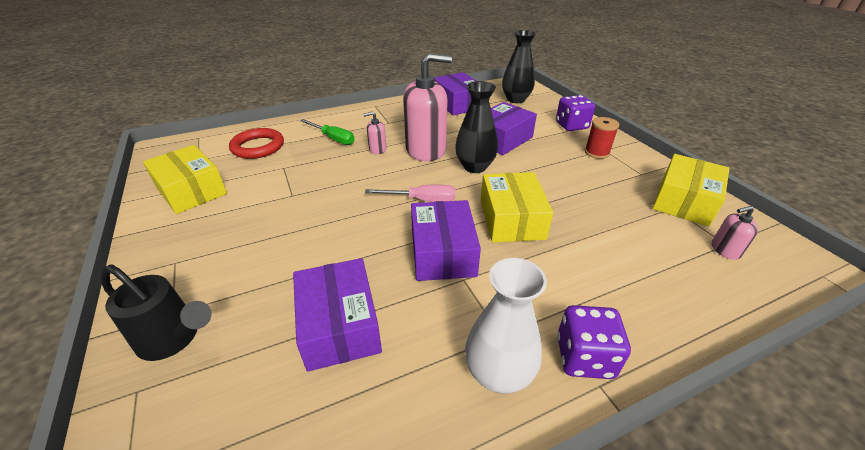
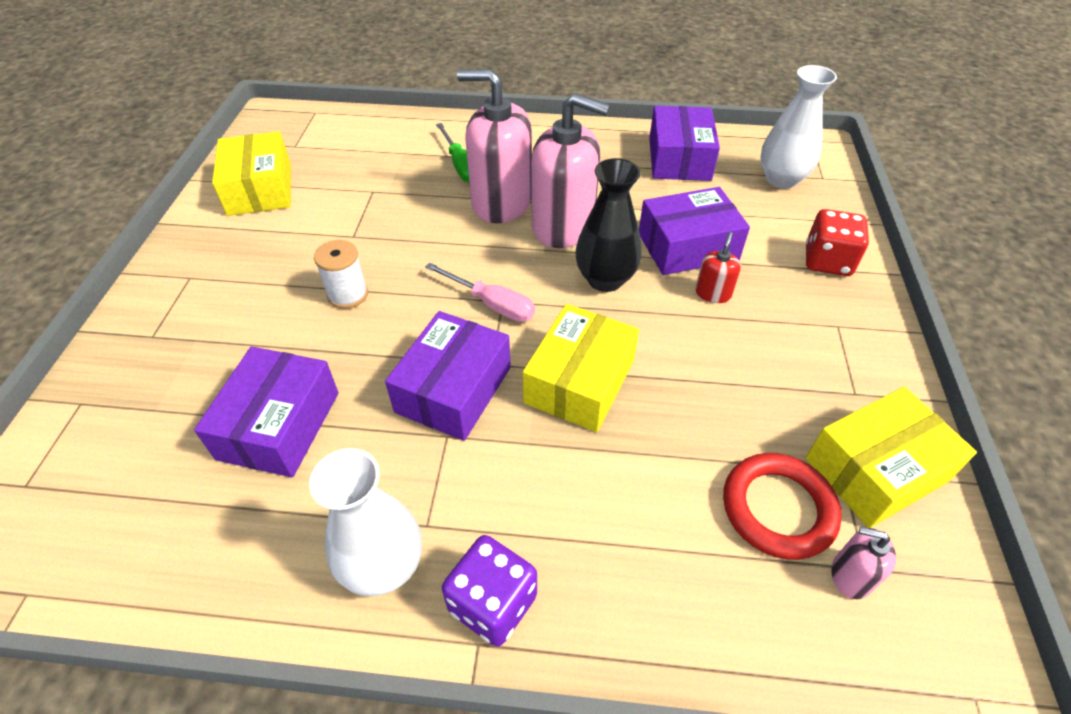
camera: 30 degrees right, 10 degrees up
(173, 338) = (136, 364): black watering can -> none
(258, 147) = (366, 149): red ring -> red ring (778, 508)
(319, 228) = (348, 294): none -> white spool
(377, 149) = (501, 202): pink soap dispenser -> pink soap dispenser, size x2.29
(516, 99) = (781, 179): black vase -> white vase
(535, 155) = (713, 293): none -> red soap dispenser
(571, 126) = (827, 261): purple dice -> red dice
(596, 152) = (818, 326): red spool -> none

